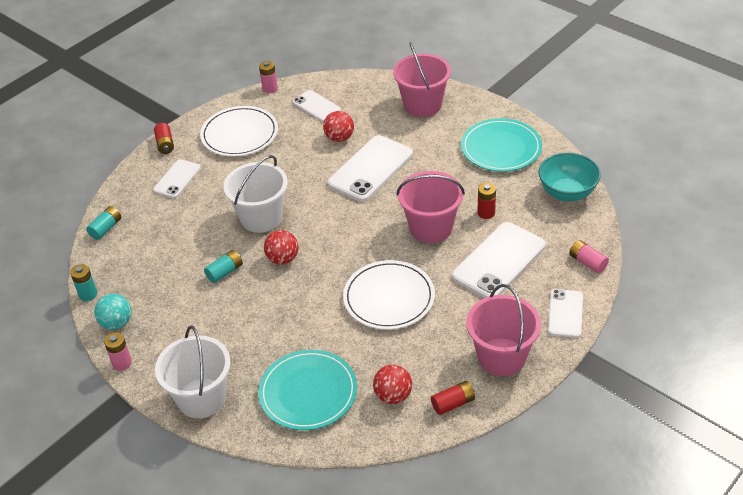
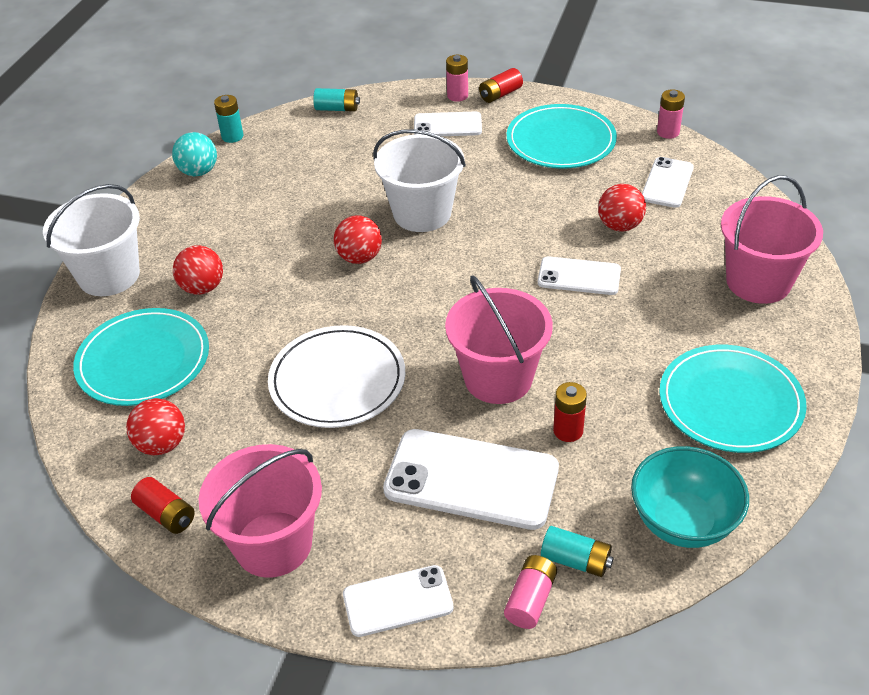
camera: 65 degrees right, 0 degrees up
(122, 363) = (142, 198): pink battery -> pink battery (457, 96)
(225, 272) = (313, 219): turquoise battery -> turquoise battery (576, 560)
(239, 134) = (561, 141): white plate -> turquoise plate
(255, 346) = (202, 288): none -> red ball
(370, 169) = (579, 276): white phone -> white phone, size x0.58

